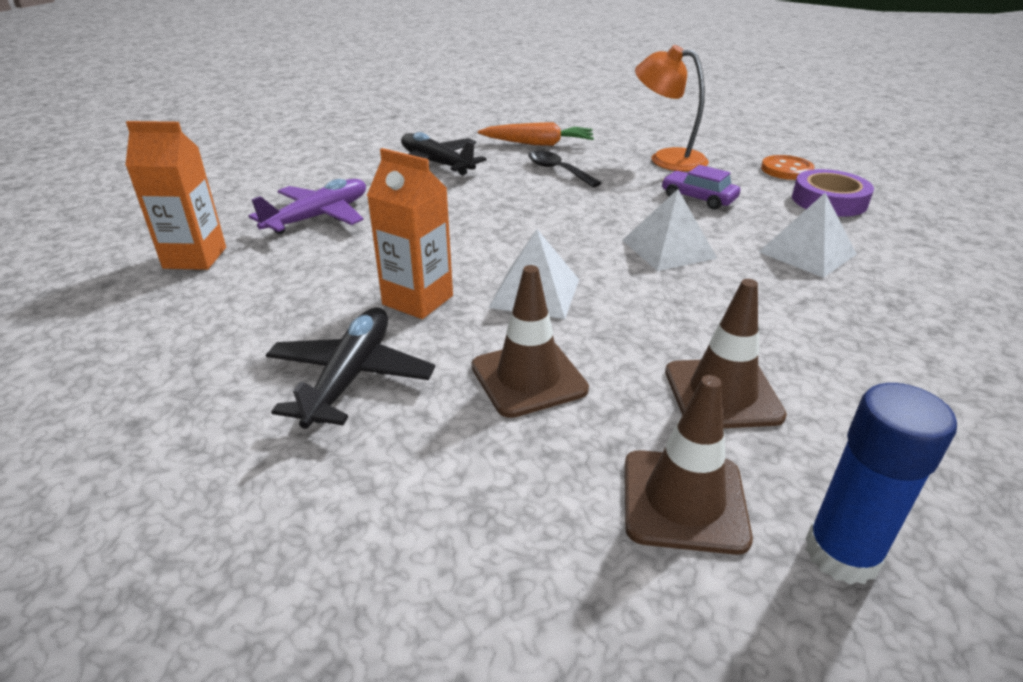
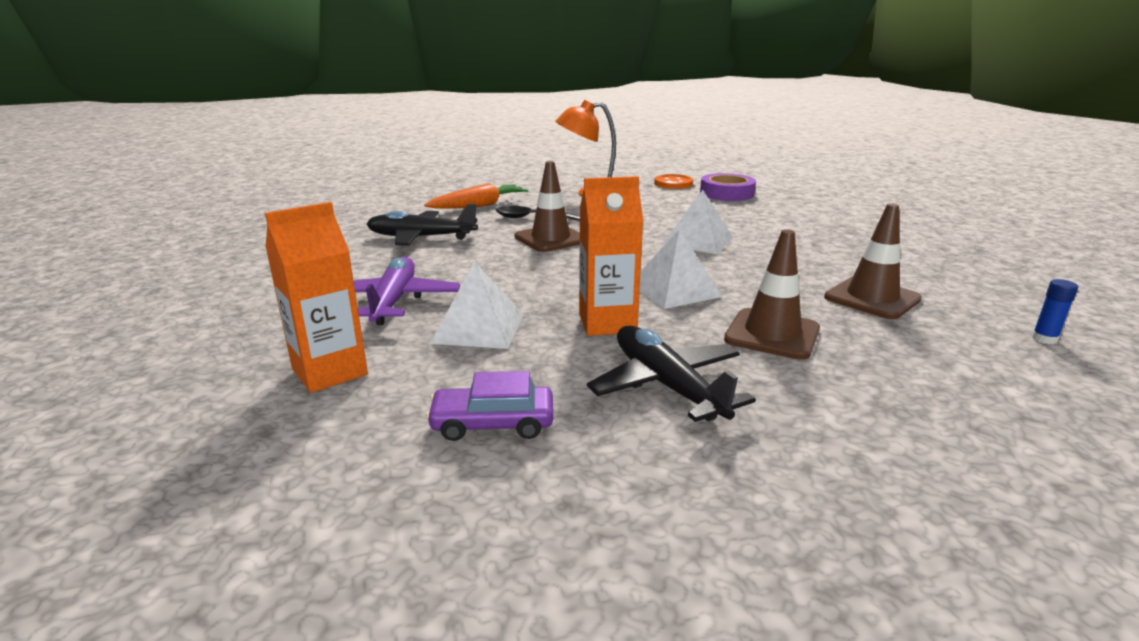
camera: 40 degrees left, 10 degrees down
(684, 500) = (958, 351): brown traffic cone -> brown traffic cone (551, 239)
(698, 198) = (656, 210): purple car -> purple car (493, 424)
(807, 253) = (769, 221): white pyramid -> white pyramid (479, 328)
(841, 554) = (1044, 339): blue glue stick -> blue glue stick, size x0.48

